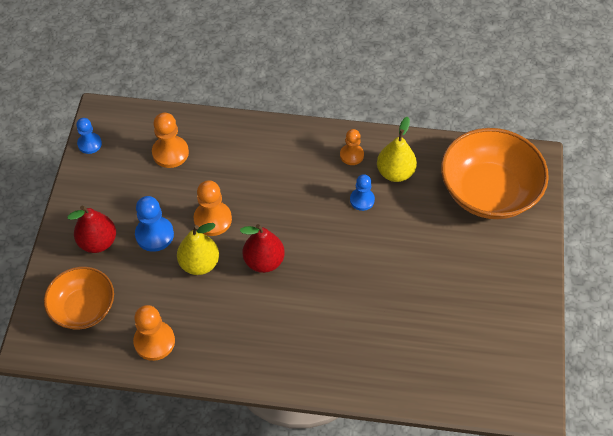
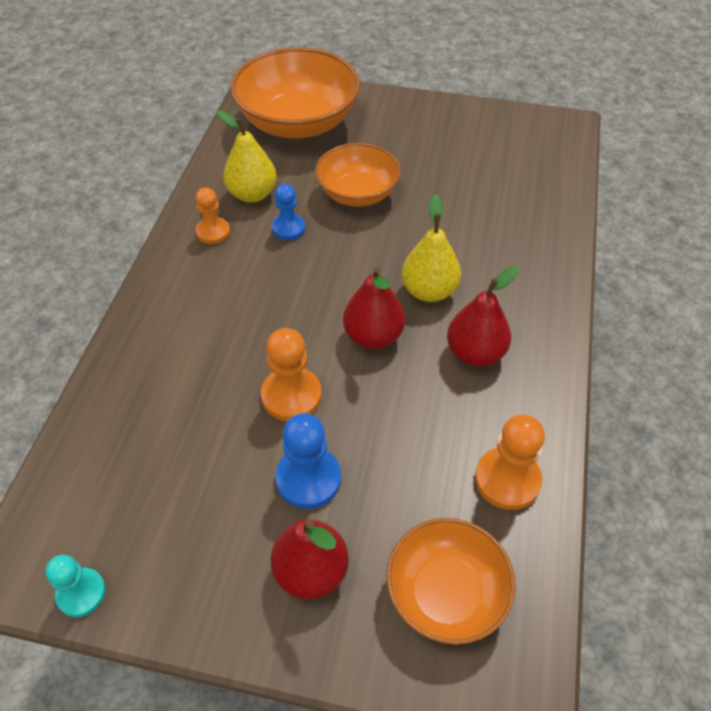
camera: 85 degrees left, 5 degrees down
(89, 144) = (81, 593): blue pawn -> turquoise pawn
(170, 153) = (144, 453): orange pawn -> none
(199, 263) = (370, 415): yellow pear -> yellow pear (429, 291)
(253, 324) = (475, 353): none -> red pear
(407, 241) = (357, 193): none -> orange bowl

